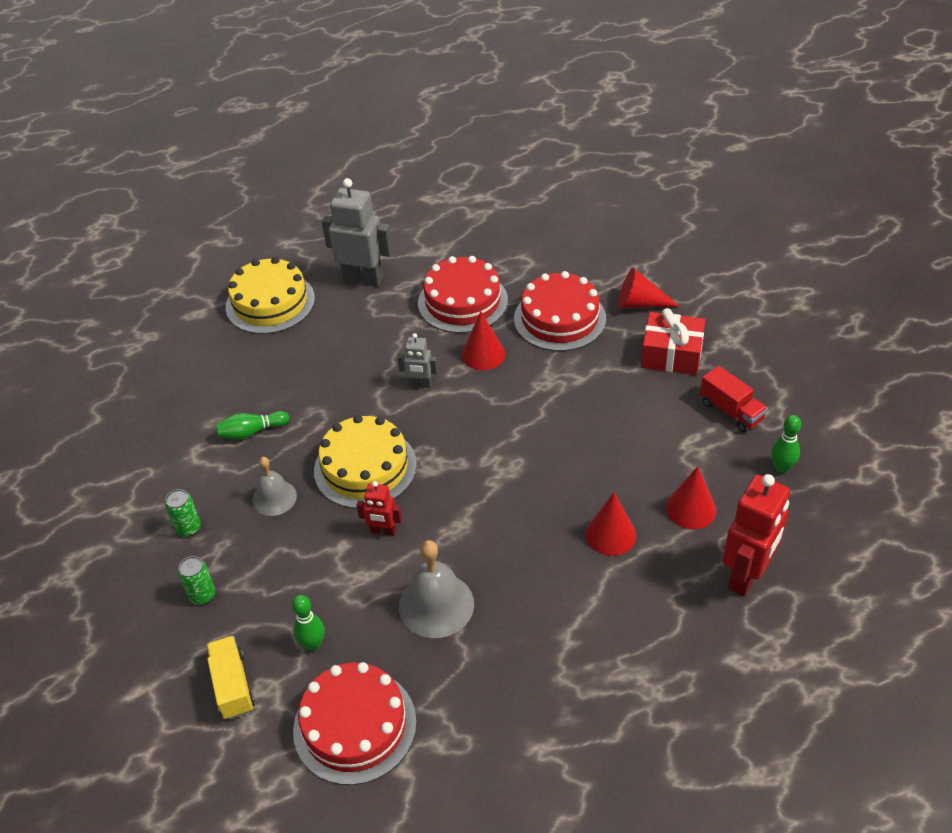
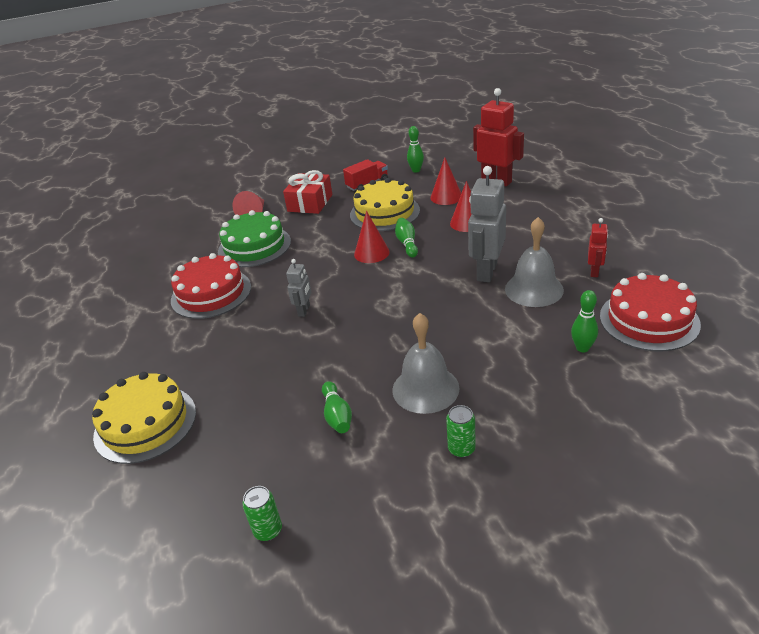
camera: 85 degrees left, 10 degrees down
(202, 595) = (543, 426): green can -> green can (268, 530)
(233, 686) = (635, 391): yellow truck -> none
(274, 498) = (425, 389): grey bell -> grey bell, size x1.56
(363, 279) = (147, 355): grey robot -> grey robot (486, 272)
(365, 467) = (395, 335): yellow cake -> yellow cake (384, 212)
(383, 531) = (465, 319): red robot -> red robot (594, 272)
(483, 354) = (280, 280): red cone -> red cone (371, 253)
(557, 468) = (407, 243): none -> green bowling pin
(559, 318) = (254, 246): red cake -> green cake

